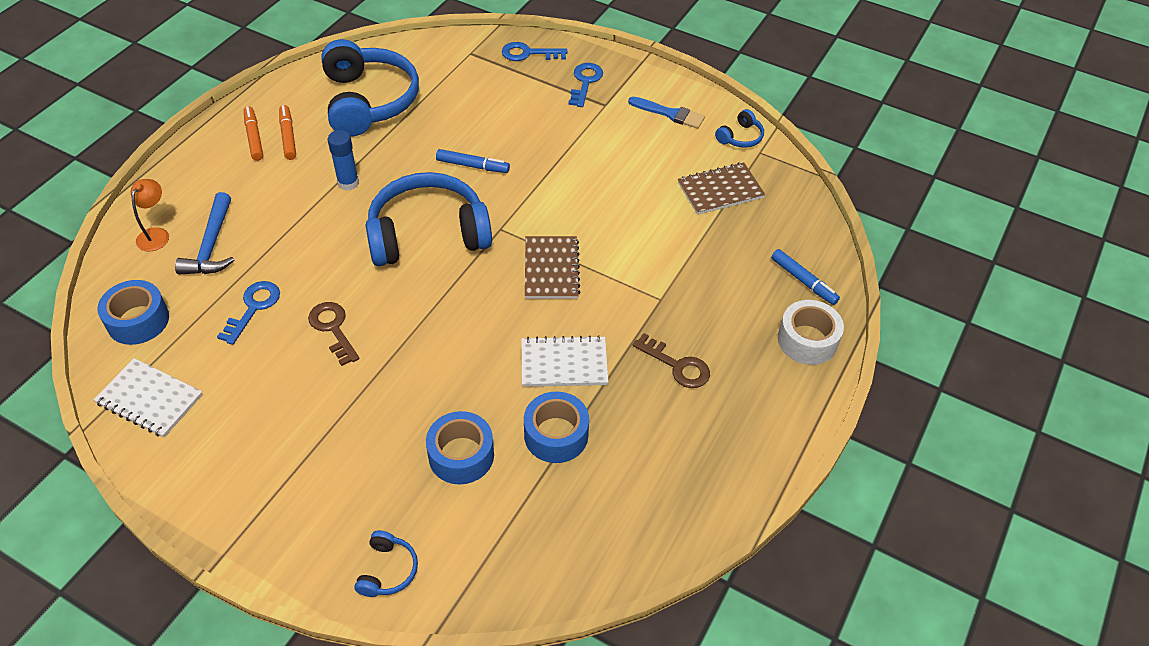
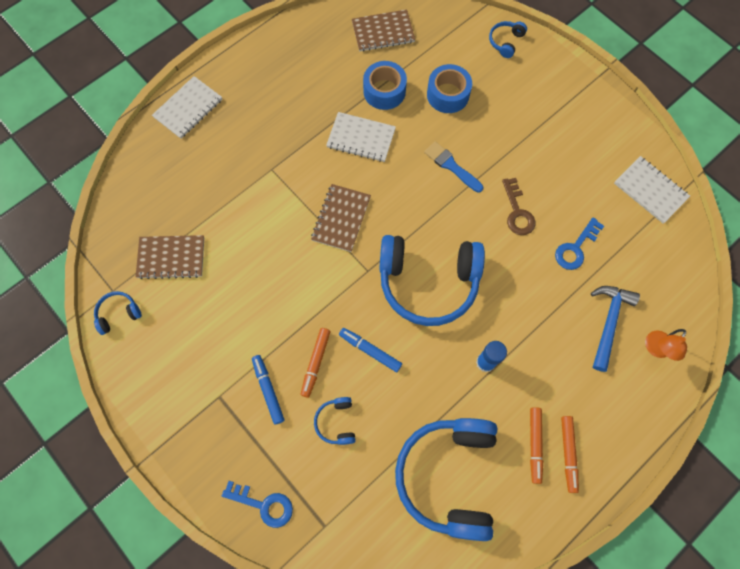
camera: 160 degrees left, 20 degrees up
(138, 320) = (664, 261): blue tape -> none
(486, 111) = (336, 422): none -> blue headphones
(524, 145) = (316, 363): none -> orange marker
(585, 82) = (224, 437): blue key -> none
(593, 528) = (383, 32): none -> brown notebook
(669, 114) = (165, 364): blue brush -> blue brush (451, 166)
(677, 365) = (285, 115): brown key -> none
(803, 281) = (160, 154): blue marker -> blue marker (268, 390)
(807, 340) = (188, 108): white tape -> white notebook

